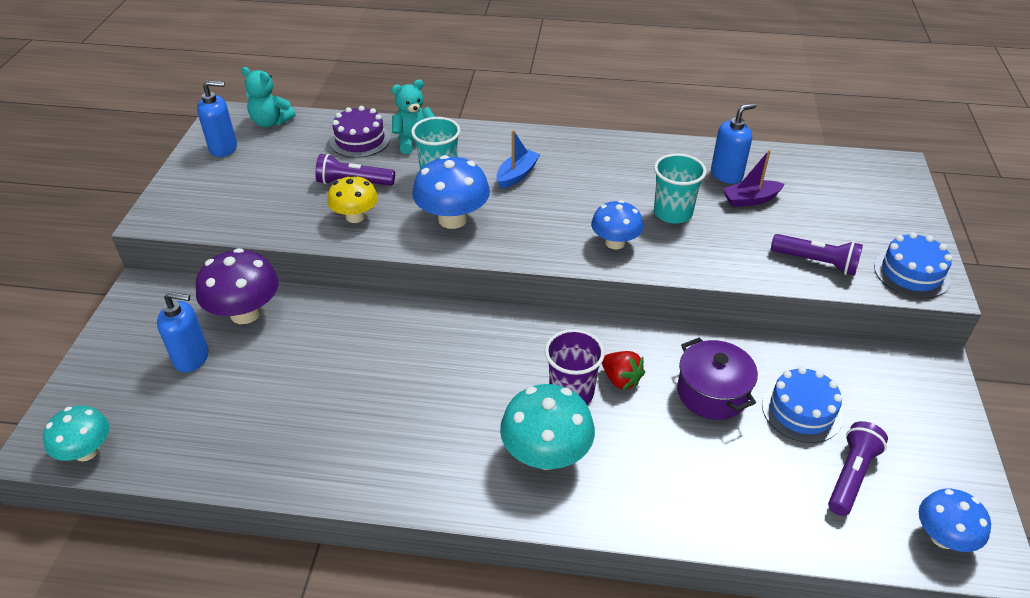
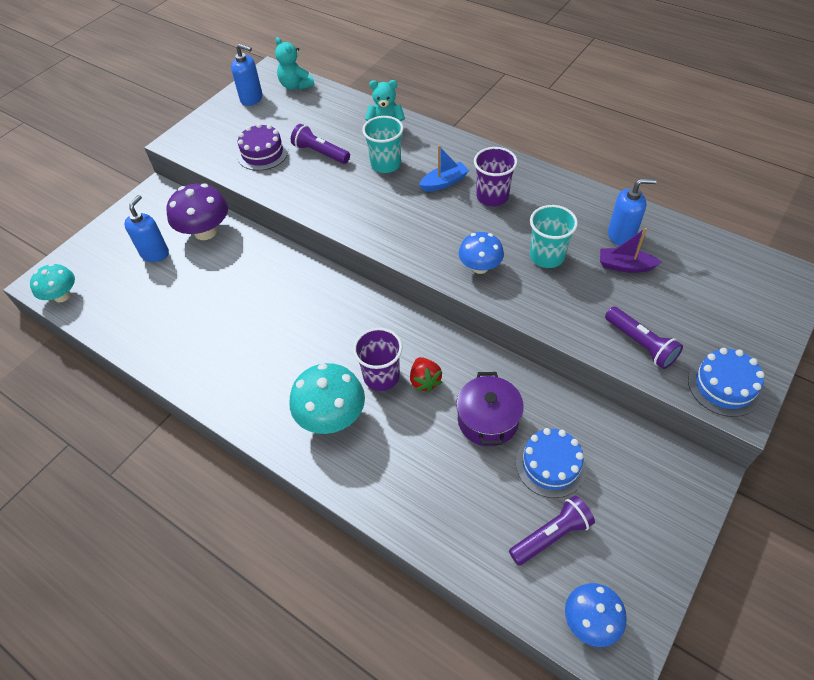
camera: 30 degrees right, 10 degrees up
(192, 358) = (155, 253): blue soap dispenser -> blue soap dispenser turned 105 degrees counterclockwise
(355, 216) = (303, 182): yellow mushroom -> none
(360, 140) = (348, 118): purple cake -> purple cake (262, 153)
(453, 219) = (370, 206): blue mushroom -> none
(577, 174) = (492, 196): none -> purple cup

